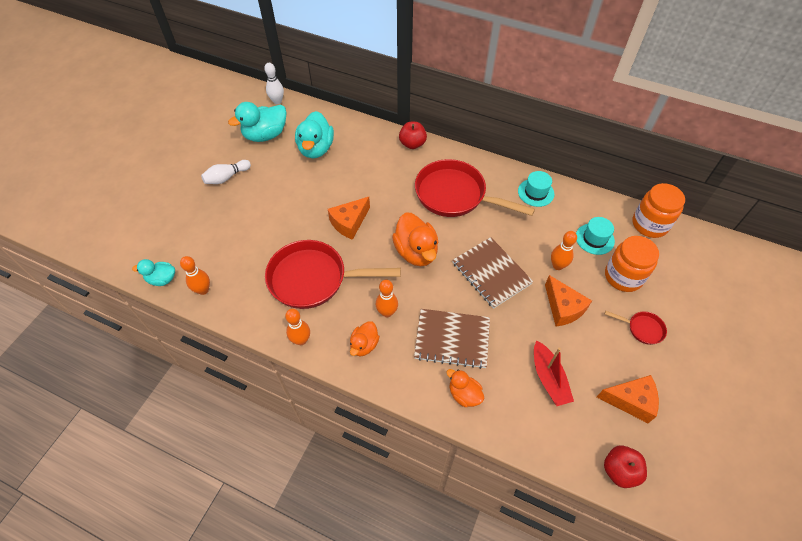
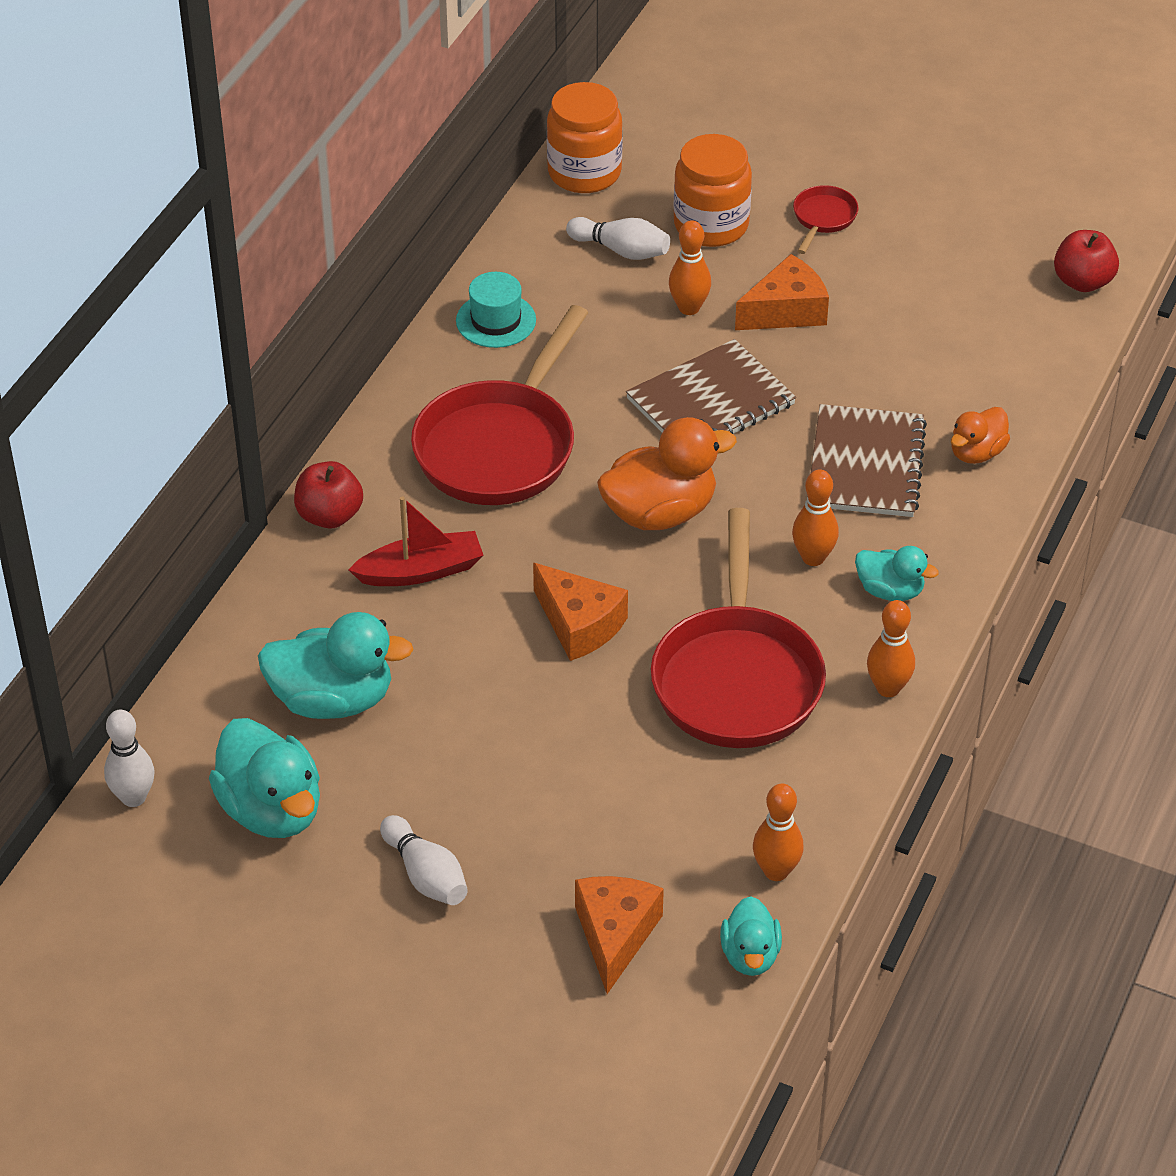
camera: 90 degrees left, 10 degrees down
(364, 345) = (890, 591): orange duck -> turquoise duck
(548, 378) = (933, 344): red boat -> red boat (421, 571)
(594, 239) = (621, 250): turquoise hat -> white bowling pin
(630, 401) = (963, 253): orange cheese -> orange cheese (615, 935)

